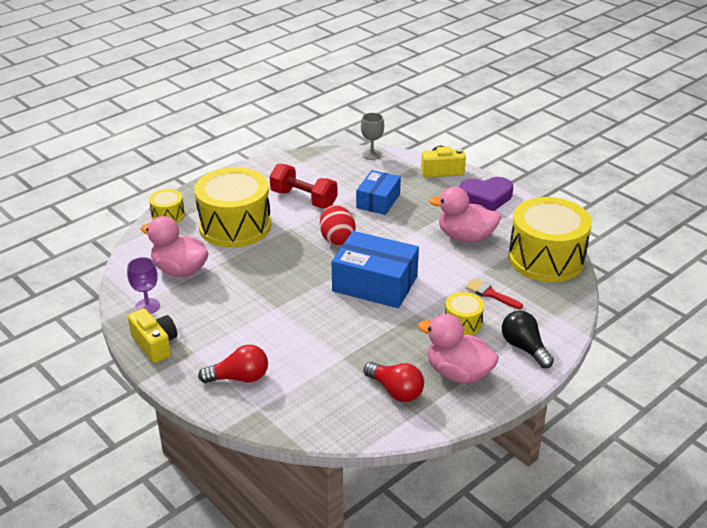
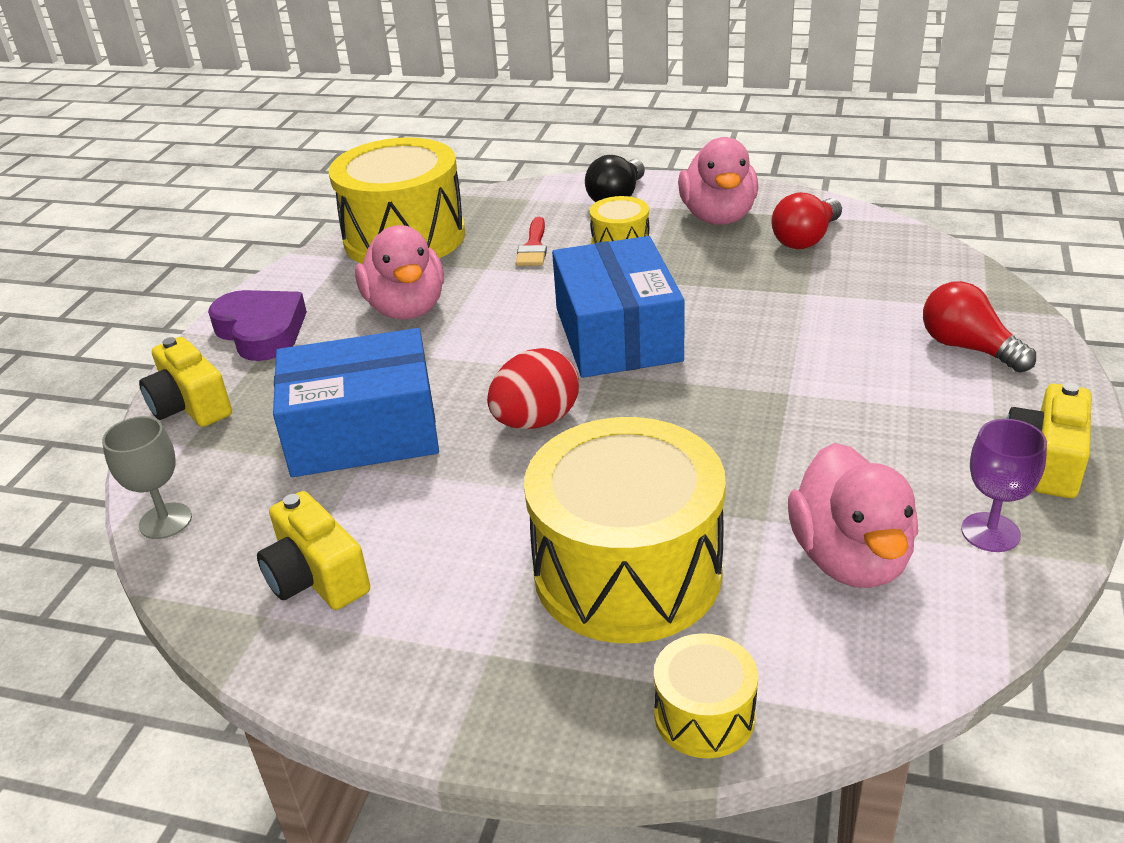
camera: 120 degrees left, 0 degrees up
(303, 199) = (435, 528): red dumbbell -> none
(308, 173) = (316, 577): none -> yellow camera
(378, 201) = (363, 431): blue box -> blue box, size x1.56
(395, 391) = (805, 239): red light bulb -> red light bulb turned 150 degrees counterclockwise

